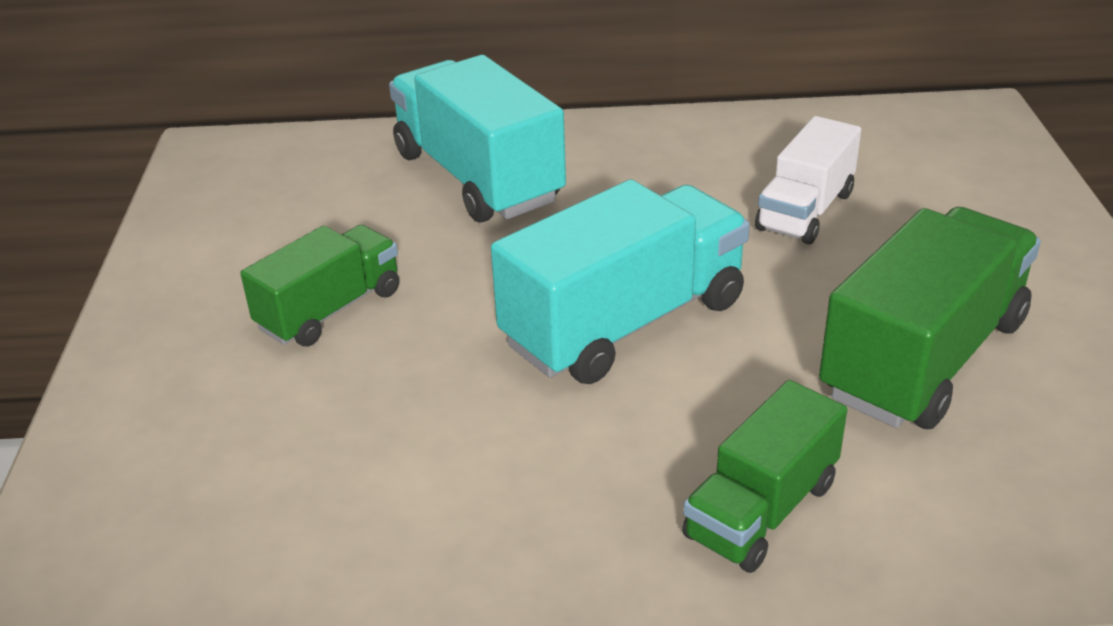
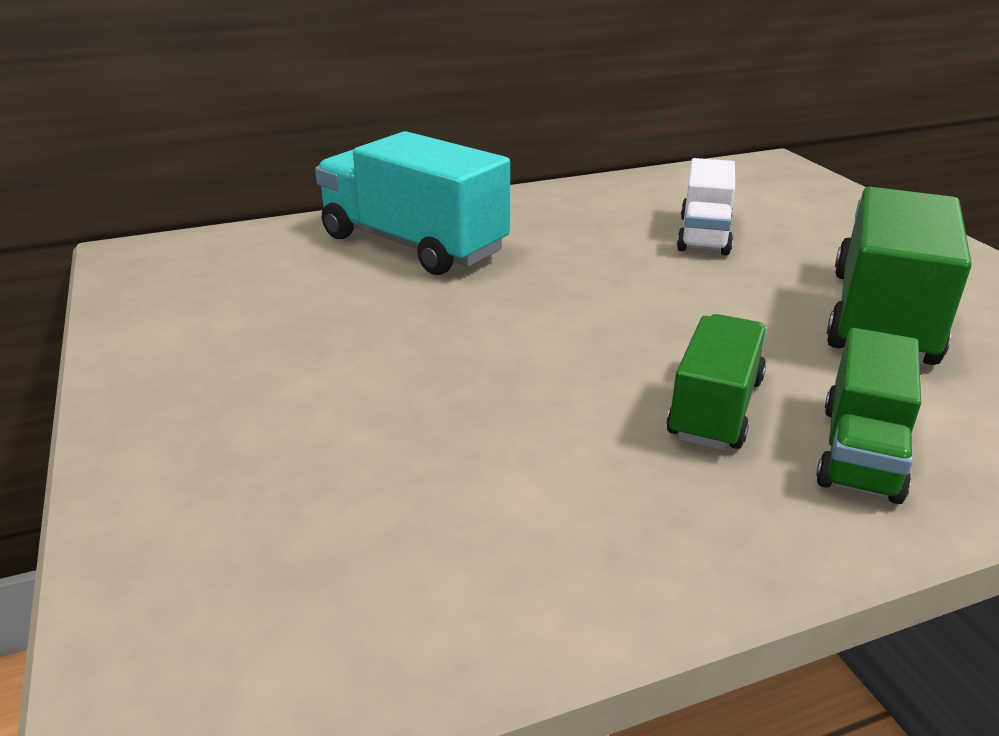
camera: 20 degrees left, 5 degrees down
(330, 310) = (338, 361): green truck -> green truck (715, 408)
(625, 323) = (624, 330): turquoise truck -> none

